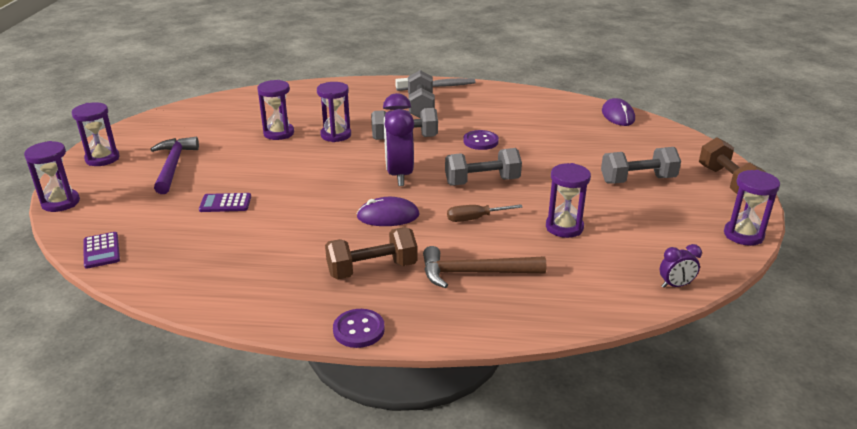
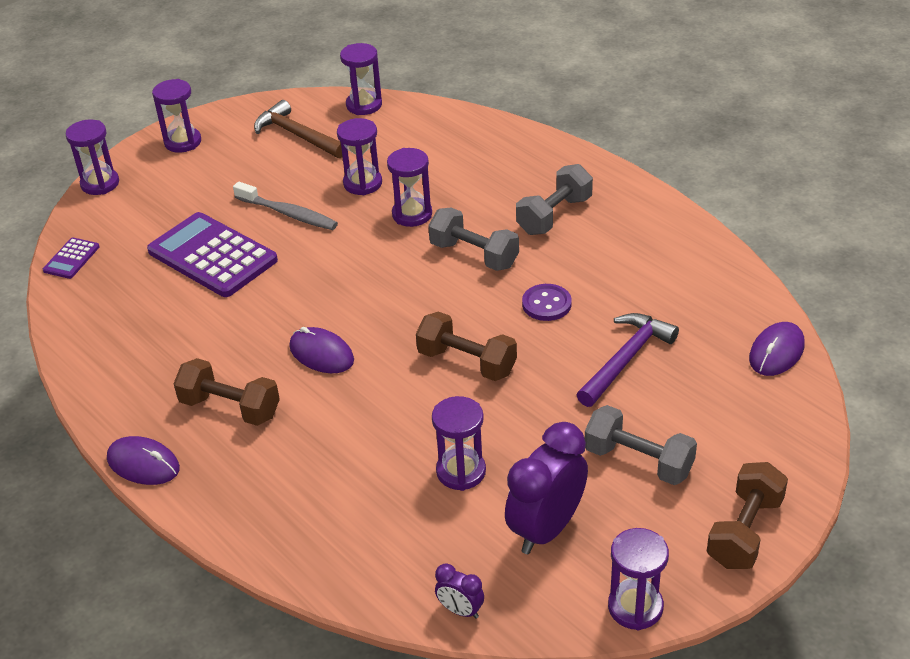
camera: 45 degrees right, 10 degrees up
(173, 166) = (226, 182): purple hammer -> purple hammer (626, 359)
(219, 101) = (364, 105): none -> purple hourglass
(225, 203) = (212, 256): purple calculator -> purple calculator, size x2.17
(359, 330) = (143, 464): purple button -> purple mouse
(399, 175) = (400, 305): purple clock -> purple clock (546, 529)
(438, 87) = (620, 190): grey toothbrush -> grey toothbrush (288, 214)
(474, 273) = (304, 468): brown hammer -> brown hammer (297, 135)
(475, 218) = (393, 406): brown screwdriver -> none
(482, 181) = (467, 362): grey dumbbell -> brown dumbbell

